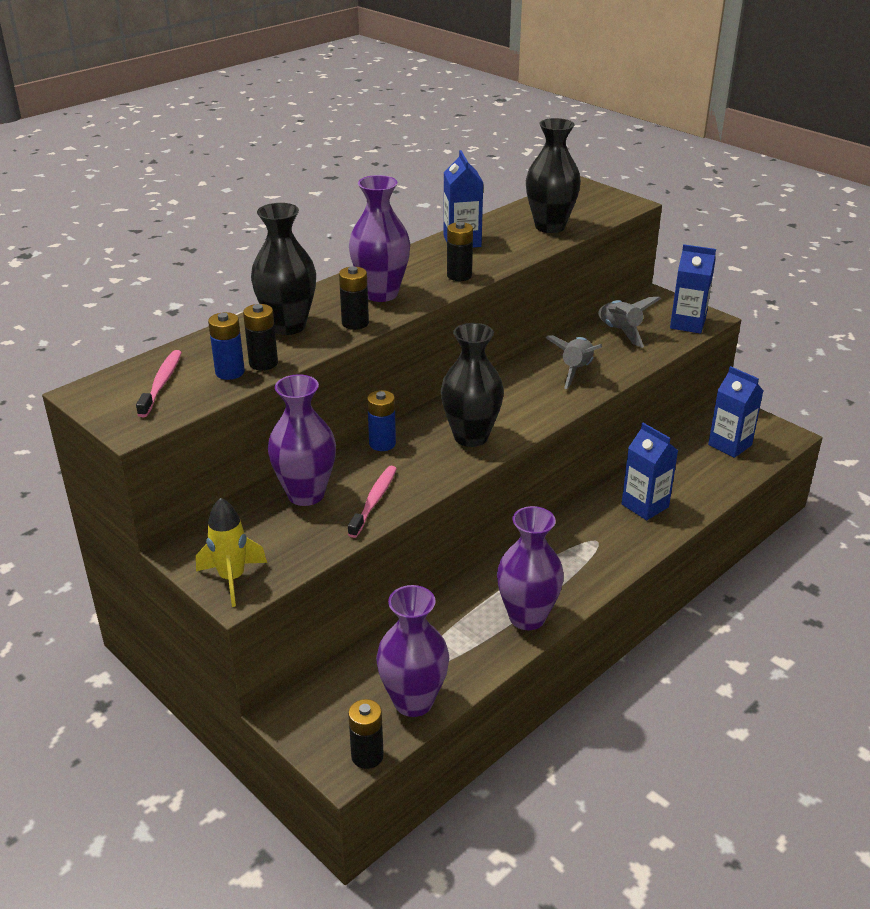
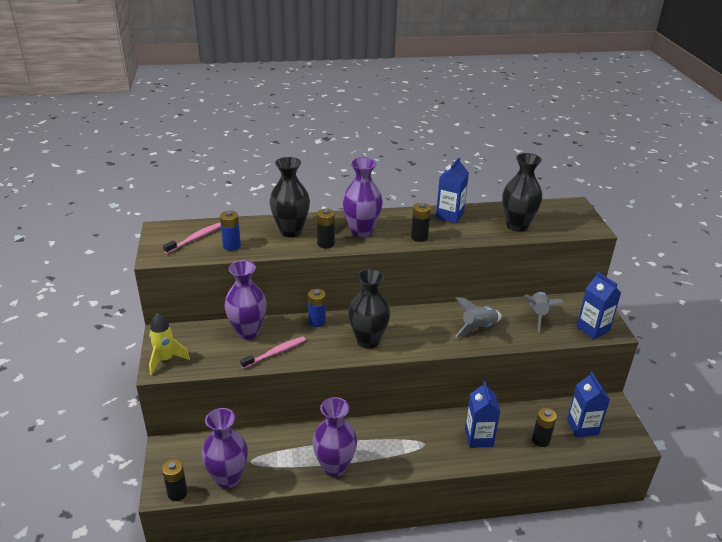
camera: 35 degrees right, 0 degrees up
(263, 363) = (253, 247): black battery -> black battery (540, 440)

